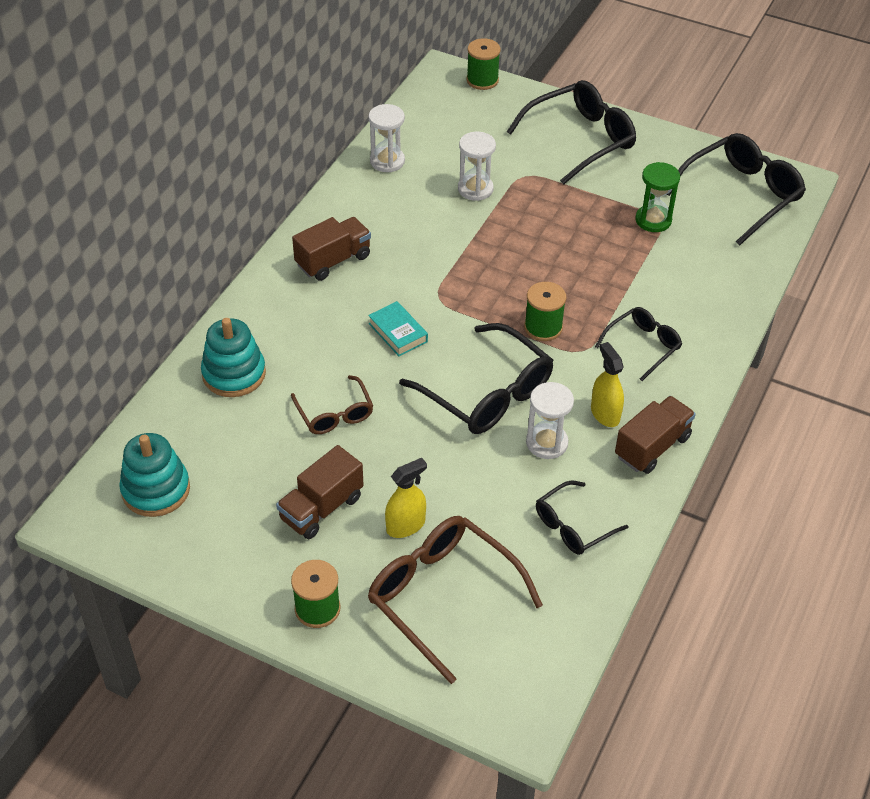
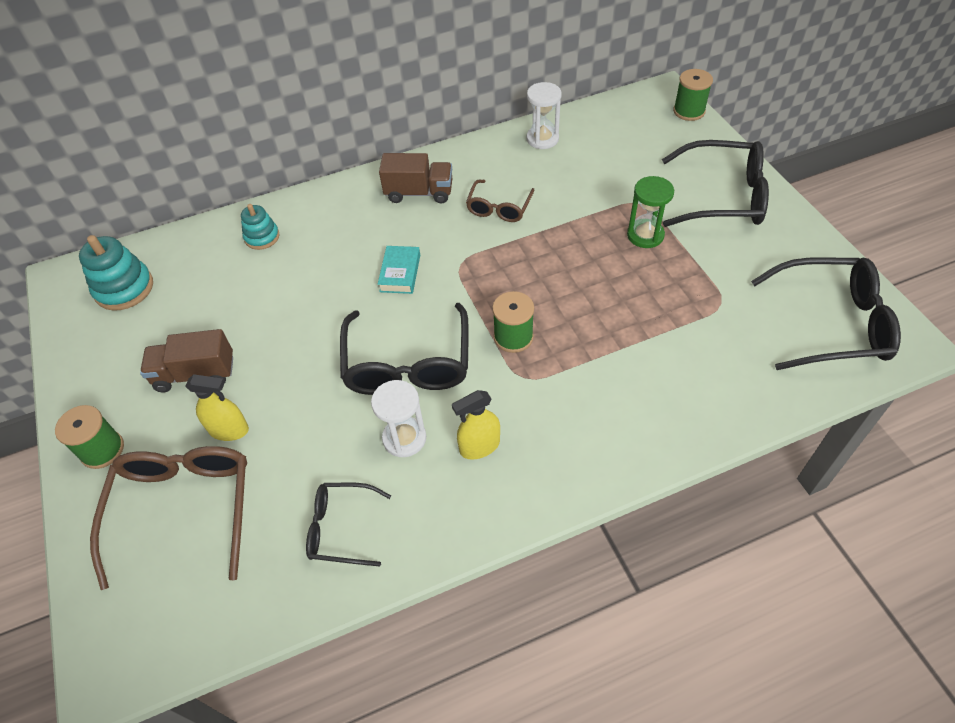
camera: 45 degrees right, 5 degrees up
(234, 374) = (262, 237): turquoise stacking toy -> turquoise stacking toy, size x0.63
(334, 414) = (287, 308): brown glasses -> brown glasses (499, 208)
(475, 189) = (586, 193): white hourglass -> none
(605, 413) = (479, 446): yellow spray bottle -> yellow spray bottle turned 135 degrees counterclockwise
(643, 346) = (580, 407): black glasses -> none
(652, 447) = (485, 506): brown truck -> none
(653, 220) = (715, 300): green hourglass -> green hourglass (645, 235)

